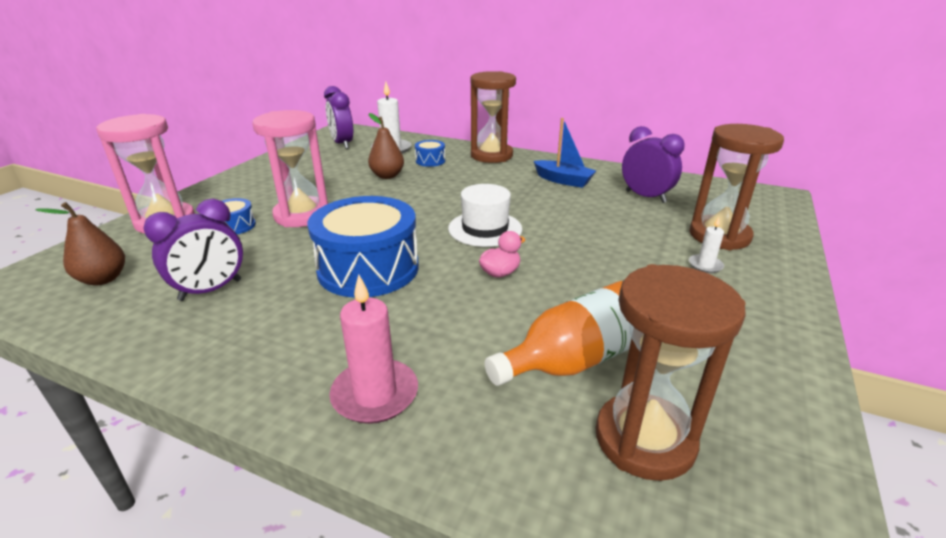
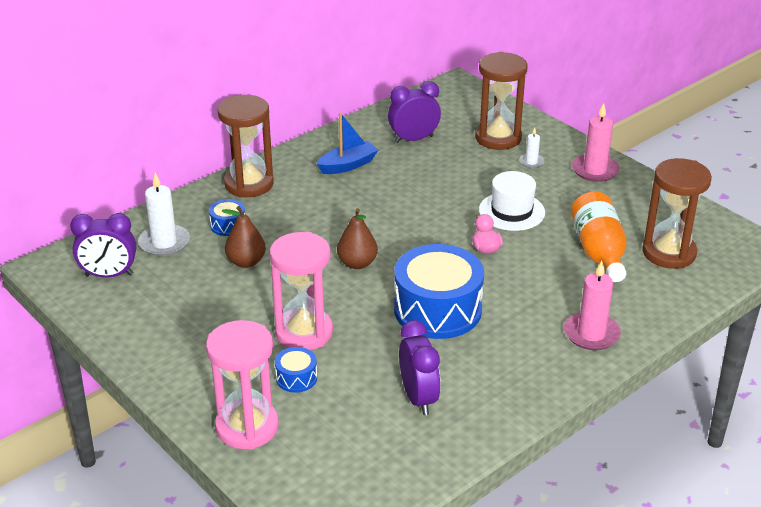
camera: 65 degrees left, 5 degrees up
(103, 279) = (355, 464): brown pear -> brown pear (357, 263)
(485, 229) = (411, 235): white hat -> white hat (511, 211)
(759, 315) = (595, 170): none -> pink candle

